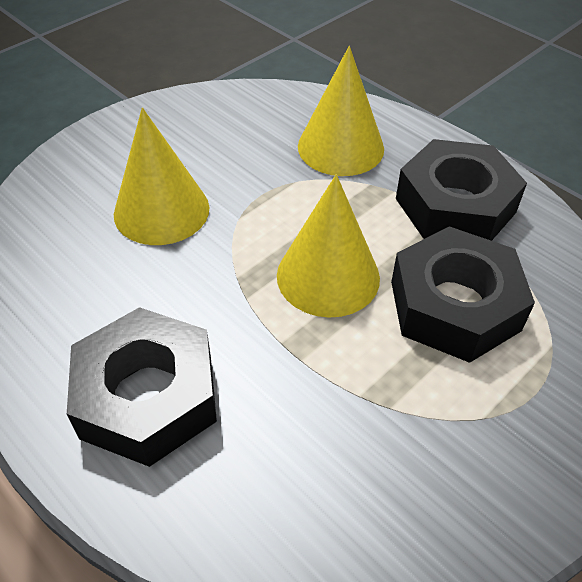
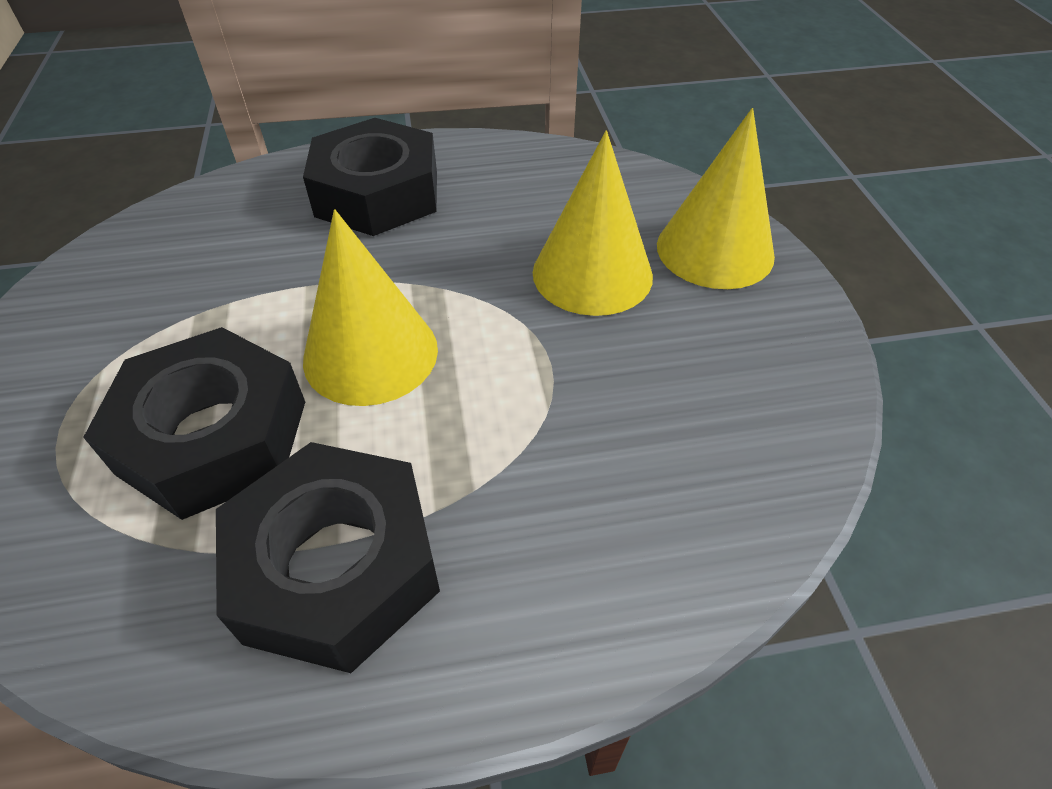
camera: 125 degrees right, 0 degrees up
(340, 147) = (580, 504): yellow cone -> yellow cone (715, 250)

